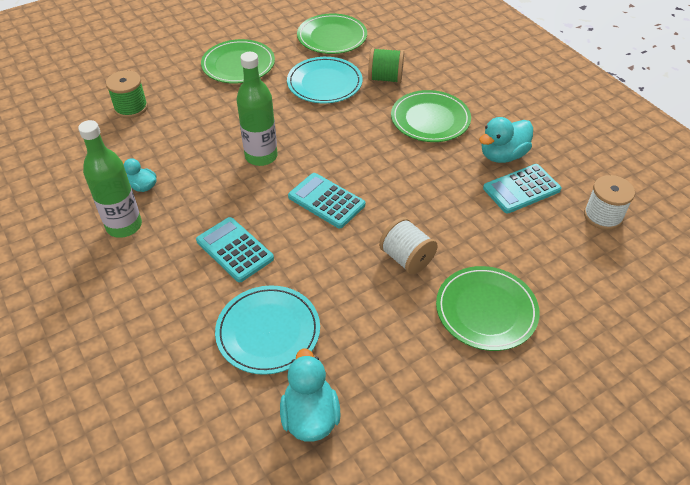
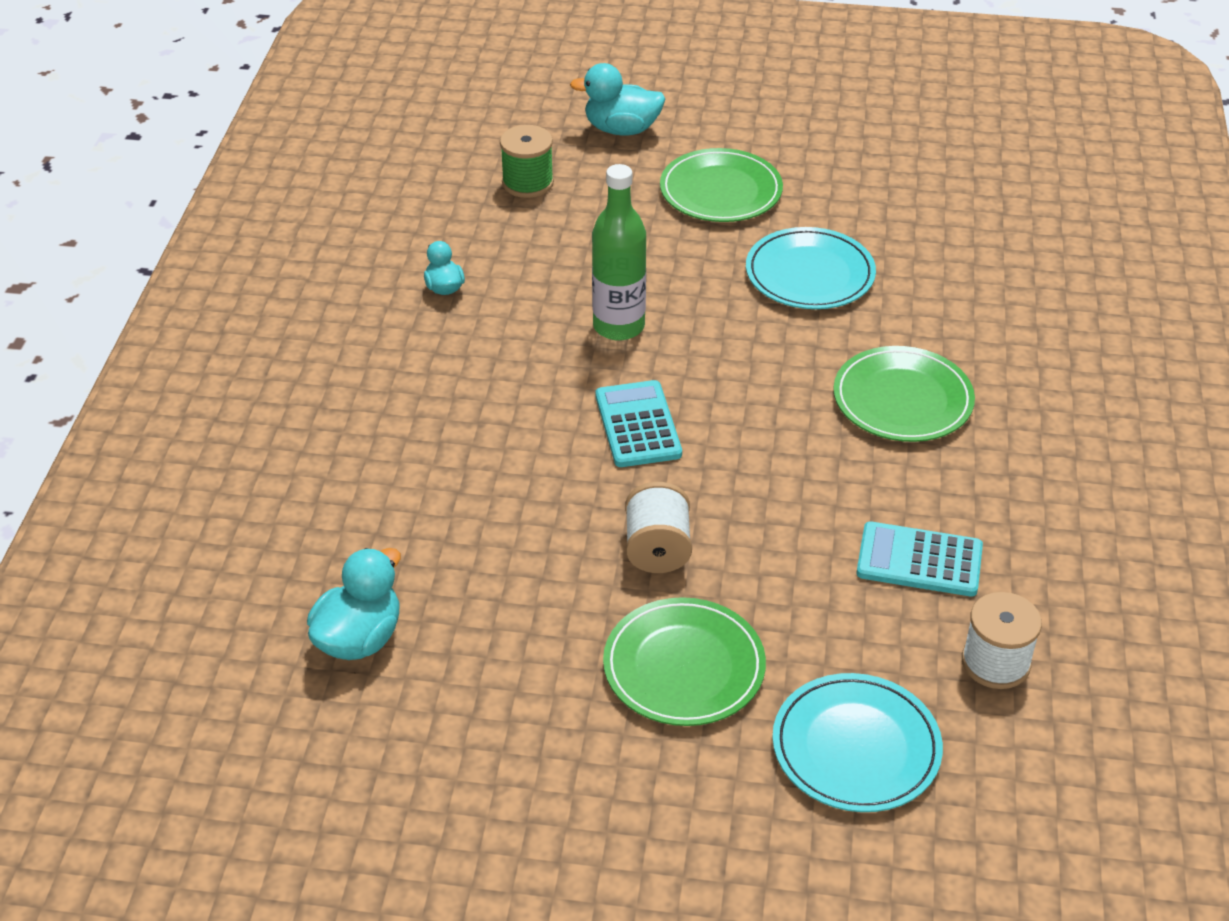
camera: 40 degrees right, 5 degrees down
(124, 226) = (379, 322): green bottle -> none
(234, 250) = (469, 418): turquoise calculator -> none
(268, 332) = (409, 528): turquoise plate -> turquoise plate (856, 747)
(332, 37) = (897, 214): green plate -> none
(385, 78) = (905, 310): green spool -> none
(502, 155) = (949, 503): turquoise duck -> turquoise duck (621, 129)

